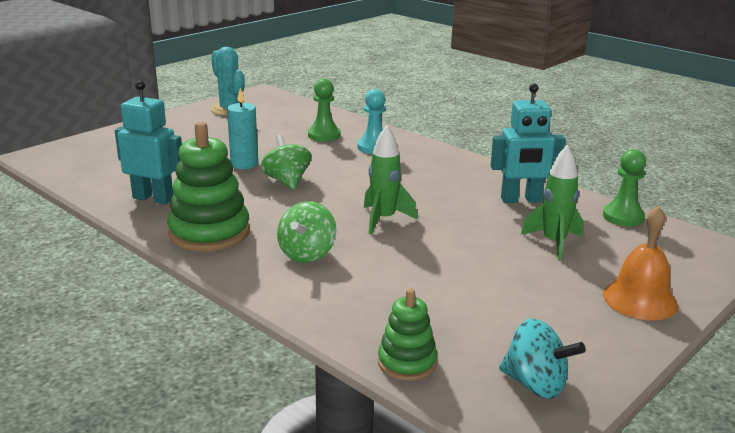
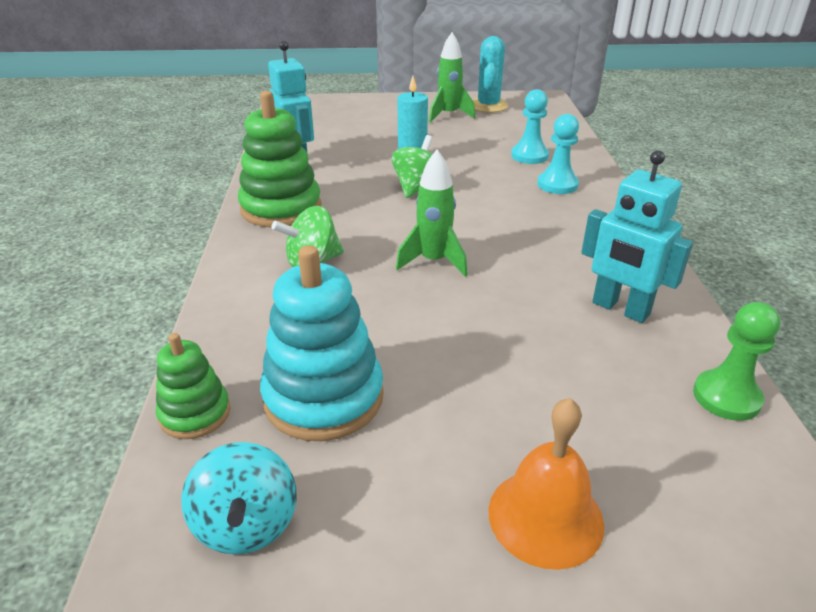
camera: 45 degrees right, 10 degrees up
(324, 135) = (529, 156): green pawn -> turquoise pawn
(460, 314) = (323, 397): none -> turquoise stacking toy
(554, 243) = (566, 379): green rocket -> green rocket (448, 115)

